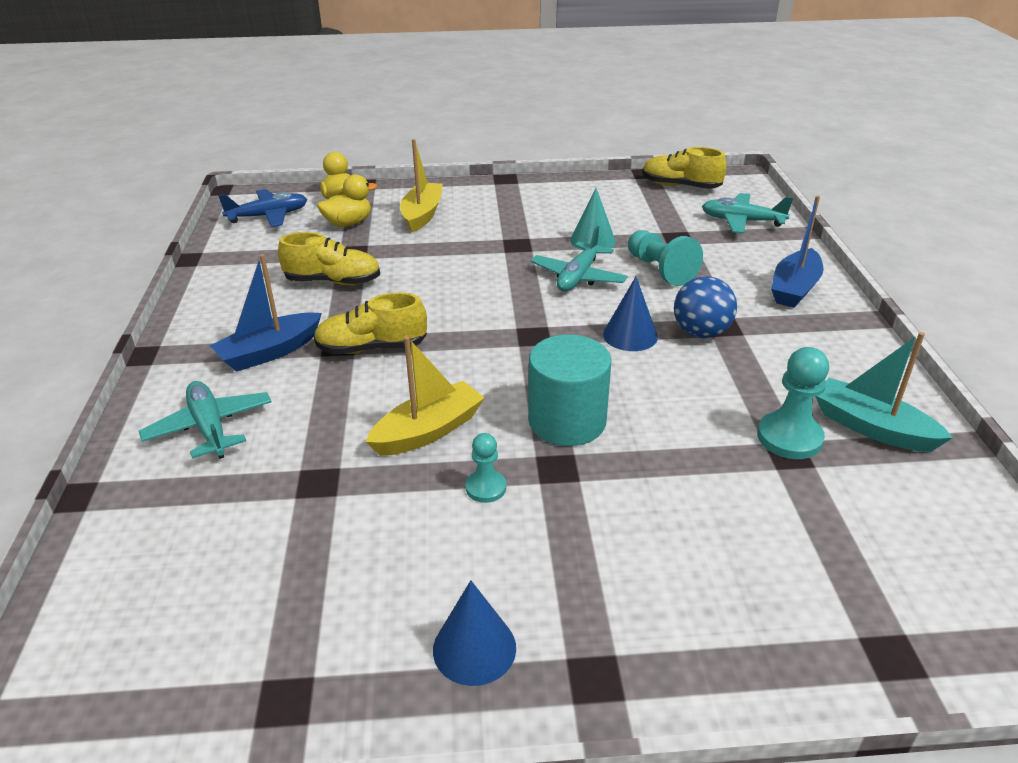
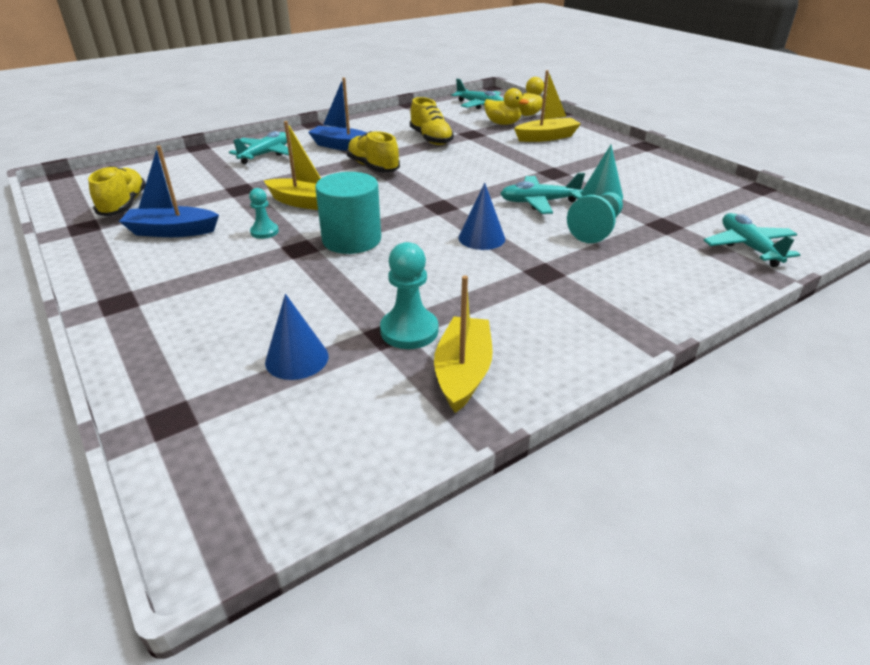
camera: 60 degrees right, 0 degrees up
(268, 216) = (480, 105): blue plane -> turquoise plane
(474, 648) = (130, 262): blue cone -> blue cone (297, 359)
(680, 186) = (764, 207): yellow shoe -> yellow shoe (124, 205)
(701, 333) = (520, 264): blue ball -> none
(794, 288) = (658, 295): blue boat -> blue boat (172, 231)
(872, 428) = (463, 372): turquoise boat -> yellow boat

